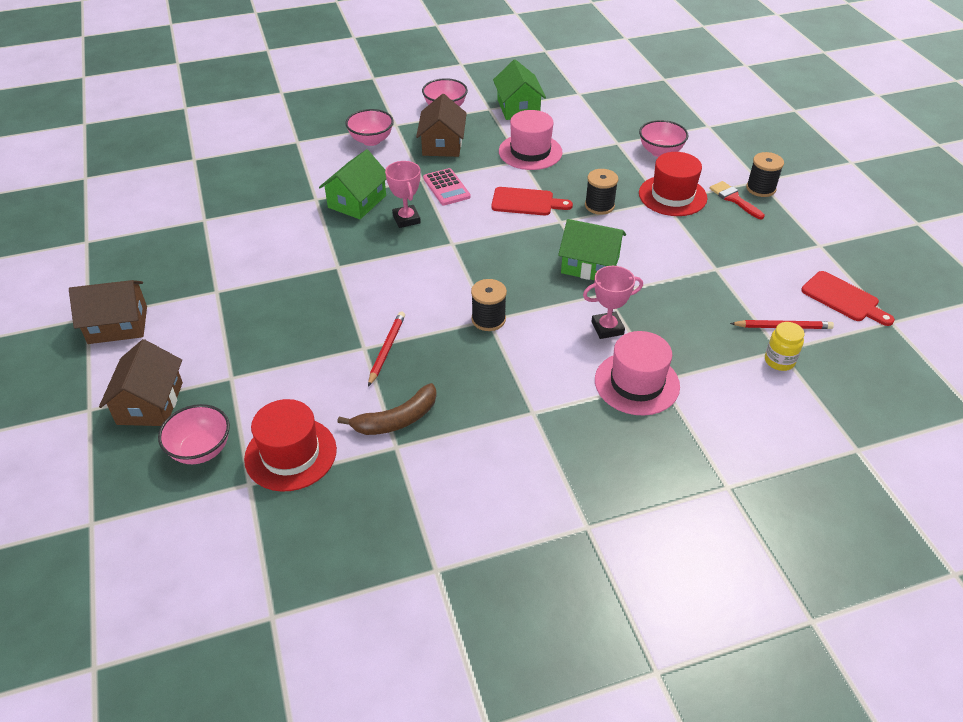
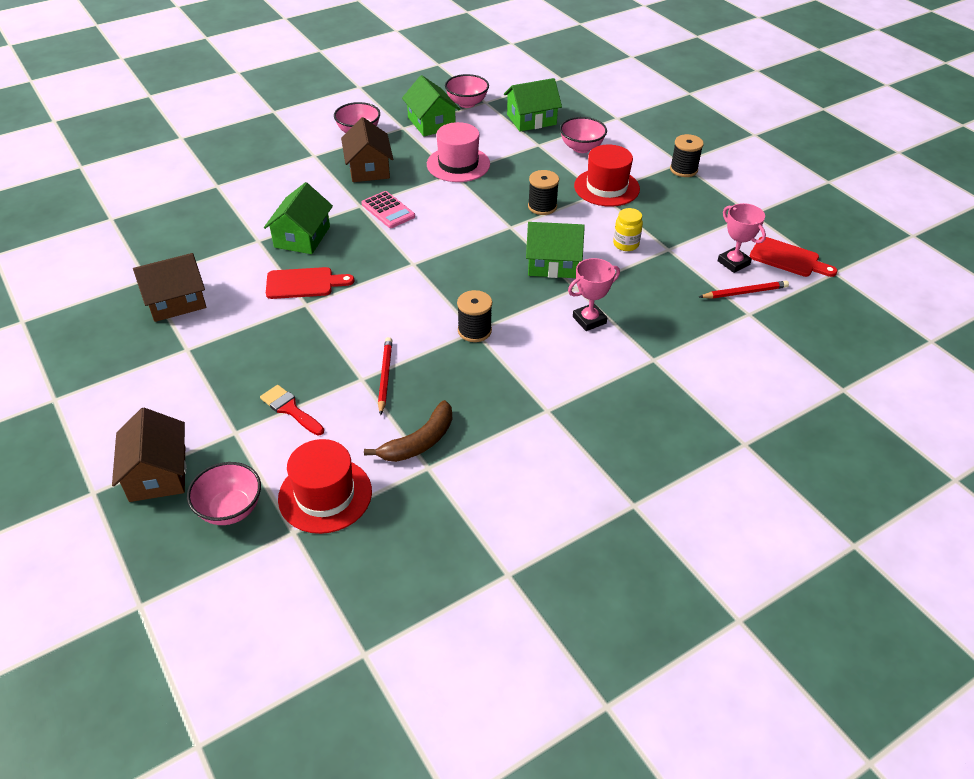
camera: 15 degrees left, 0 degrees up
(118, 325) = (91, 401): brown house -> brown house (176, 301)
(371, 140) = (294, 174): pink bowl -> pink bowl (467, 103)
(406, 219) = (359, 247): pink trophy -> pink trophy (733, 263)
(526, 202) = (471, 213): red cutting board -> red cutting board (304, 283)
(619, 117) = (531, 119): none -> green house
(636, 383) = (633, 366): pink hat -> none
(734, 199) = (663, 182): red brush -> red brush (290, 409)
(779, 361) = (752, 323): yellow jar -> yellow jar (626, 244)

